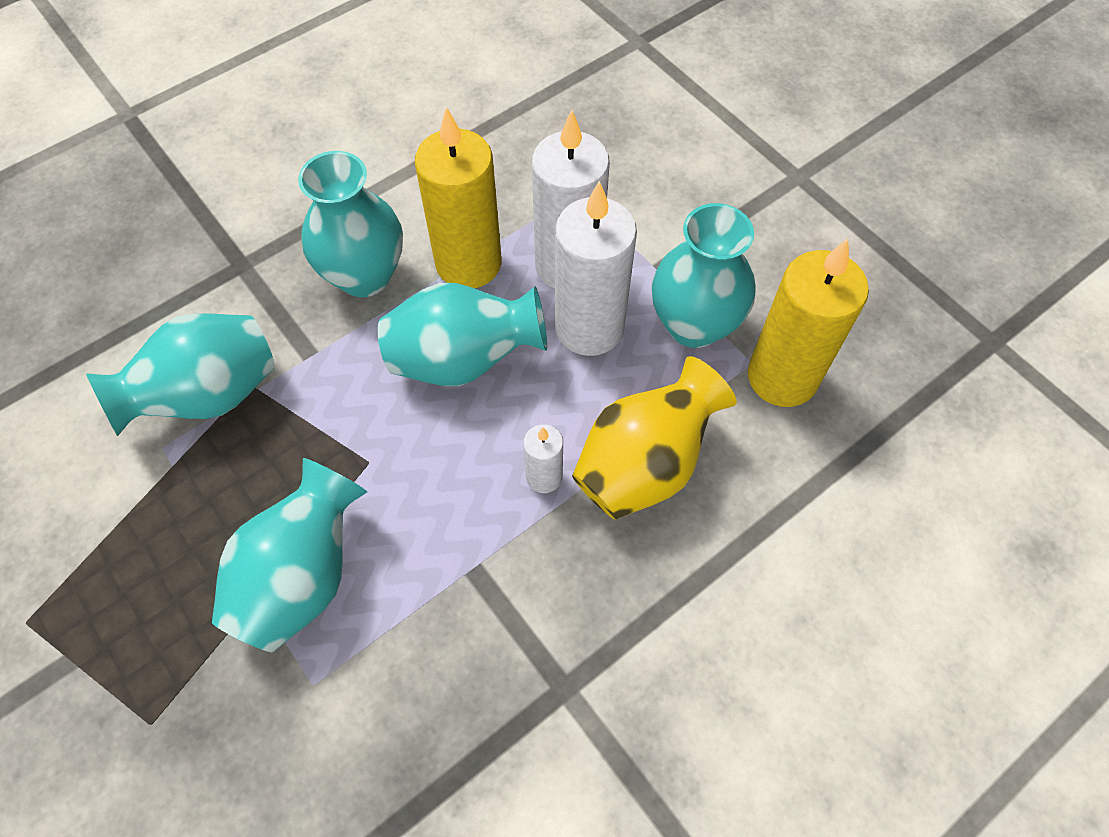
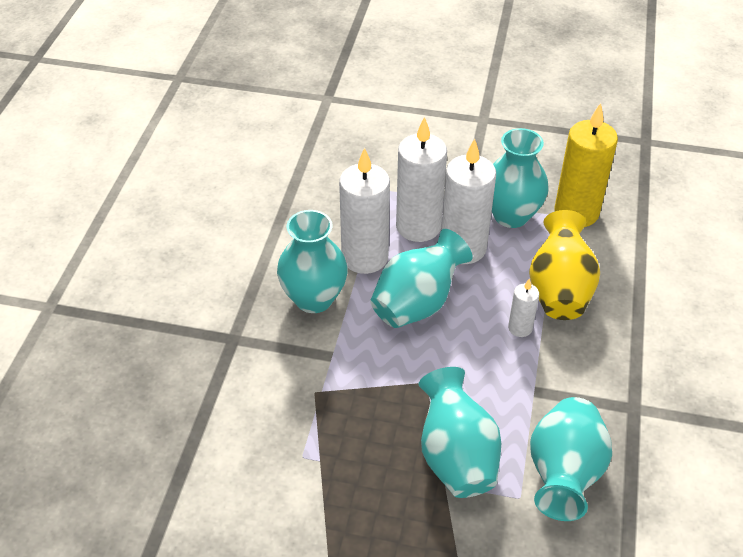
camera: 40 degrees left, 15 degrees down
(208, 396) = (297, 414): turquoise vase -> turquoise vase (563, 474)
(468, 263) = (365, 257): yellow candle -> white candle

